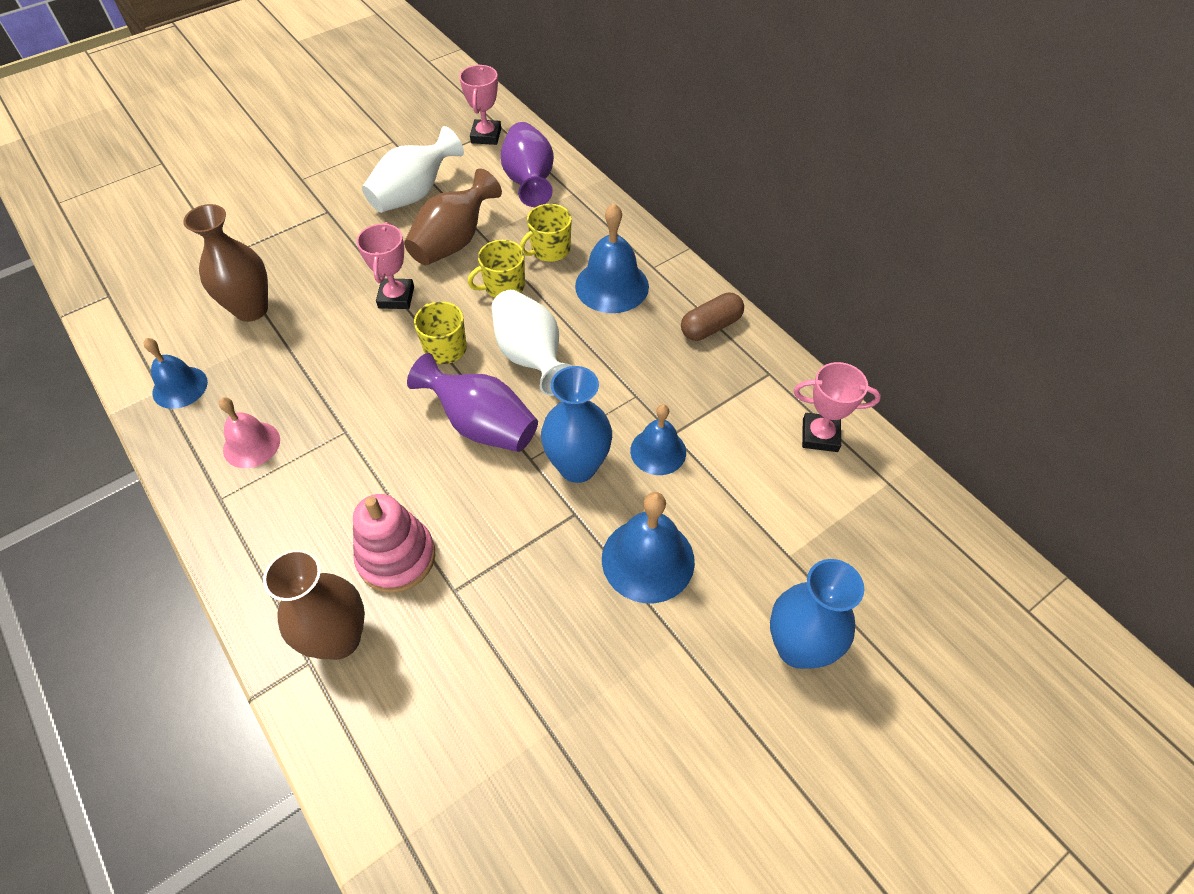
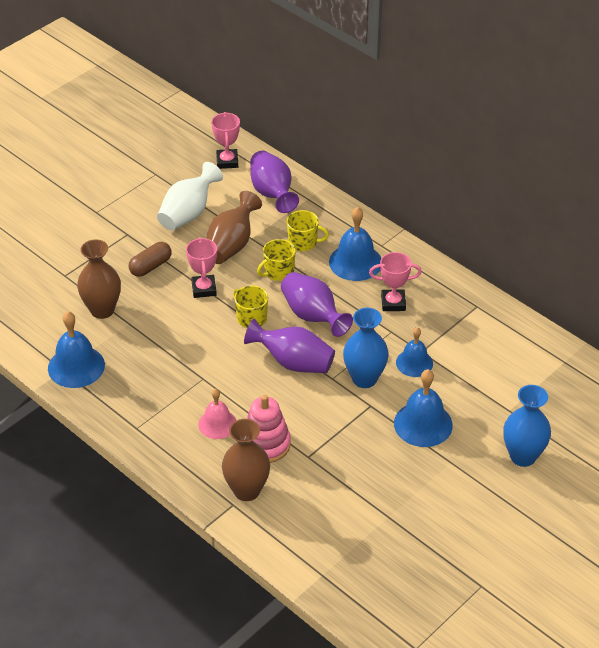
camera: 10 degrees left, 10 degrees down
(180, 387) = (76, 366): blue bell -> blue bell, size x1.52
(251, 444) = (143, 394): pink bell -> pink bell (217, 424)
(531, 356) = (313, 316): white vase -> purple vase
(549, 250) = (303, 242): yellow mug -> yellow mug turned 120 degrees counterclockwise
(710, 327) = (431, 281): brown capsule -> brown capsule (150, 266)
(820, 435) = (517, 340): pink trophy -> pink trophy (393, 303)

